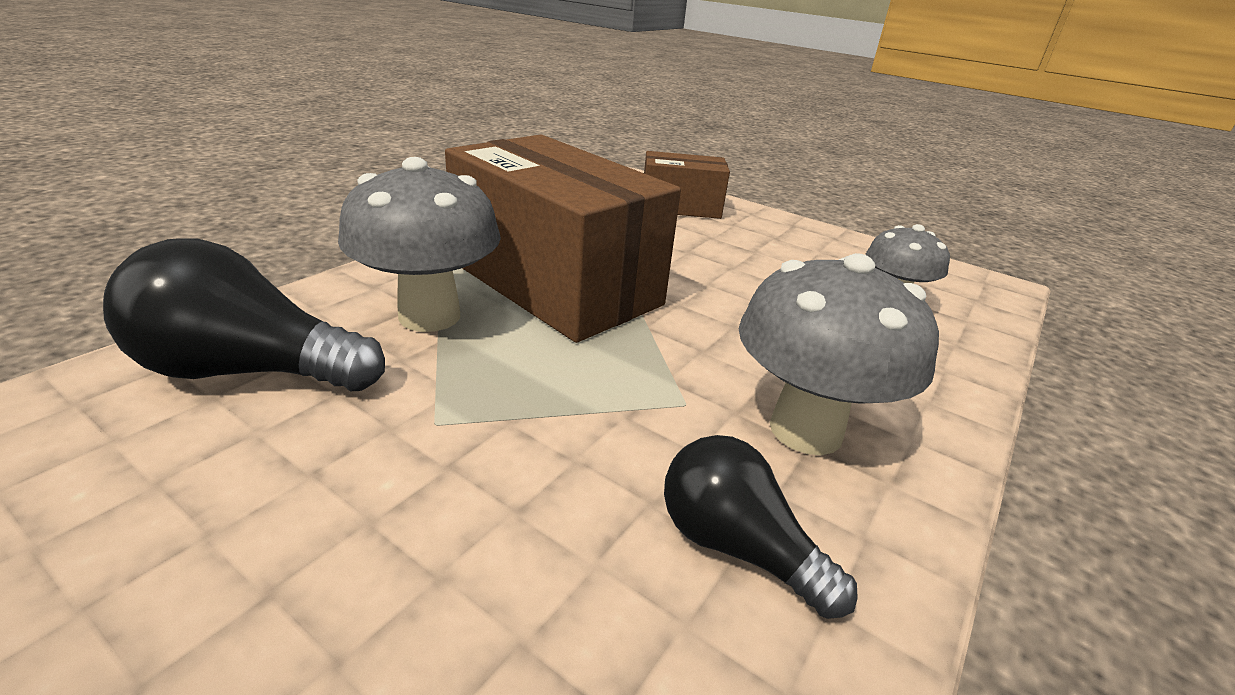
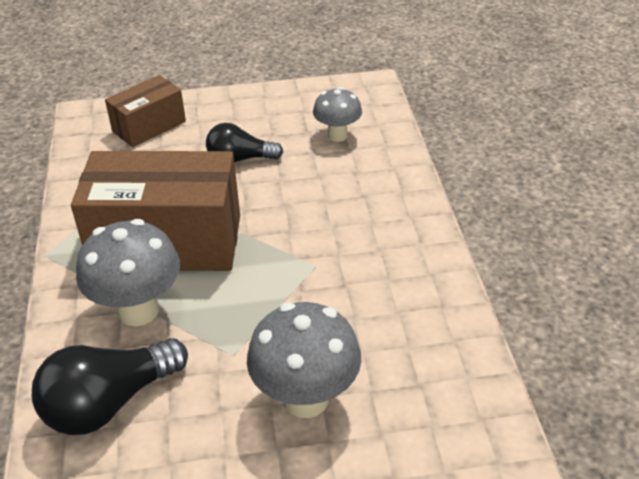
camera: 40 degrees left, 10 degrees up
(736, 547) = (397, 310): black light bulb -> black light bulb (239, 159)
(805, 430) = (372, 243): grey mushroom -> grey mushroom (306, 399)

